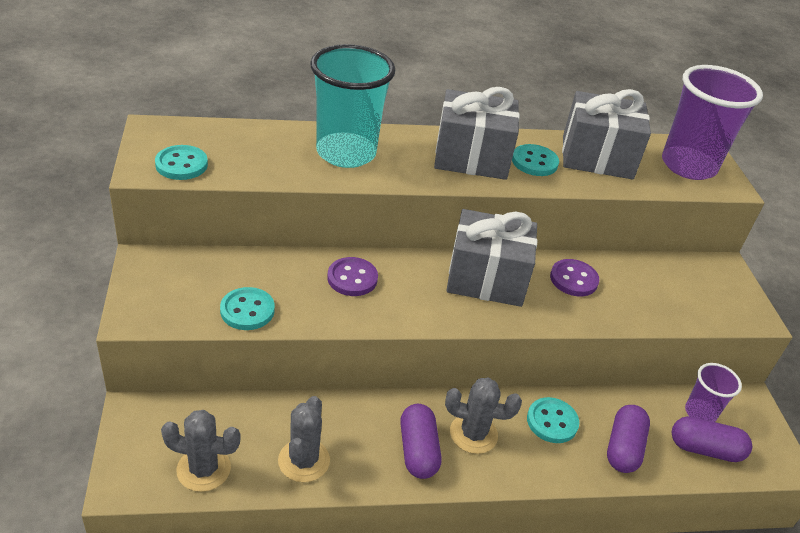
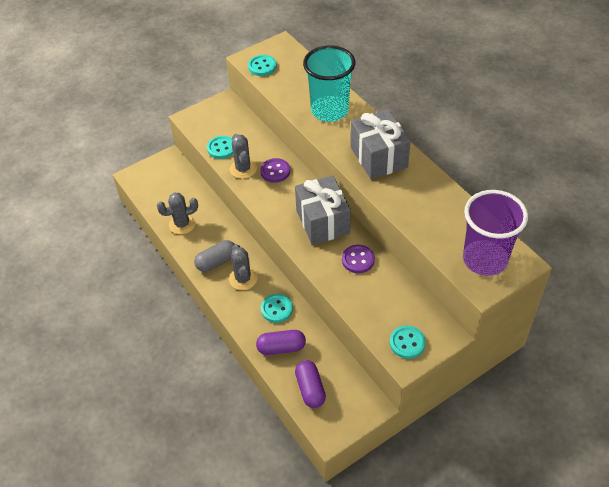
camera: 70 degrees right, 10 degrees up
(203, 469) = (155, 195): grey cactus -> grey cactus (243, 169)
(418, 451) = (216, 261): purple capsule -> grey capsule
(534, 162) = (403, 185): turquoise button -> turquoise button (407, 343)
(597, 157) = (442, 211): grey gift -> none
(700, 413) = (339, 380): purple cup -> none

